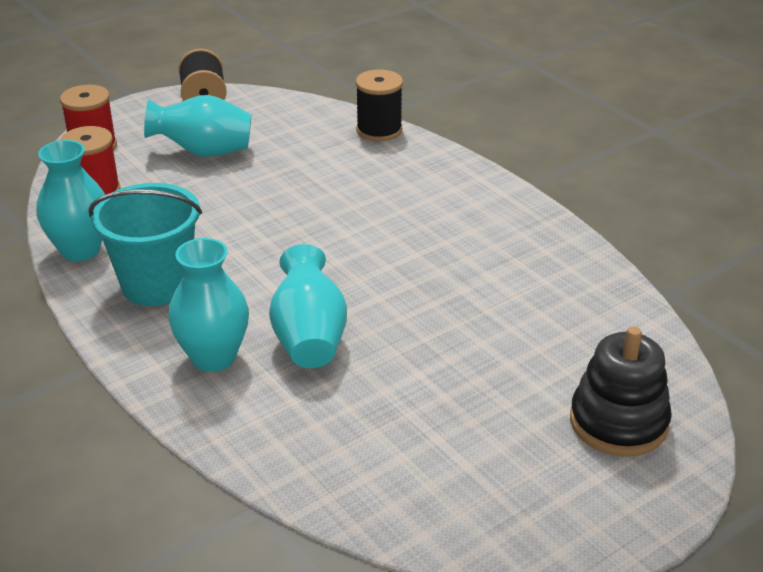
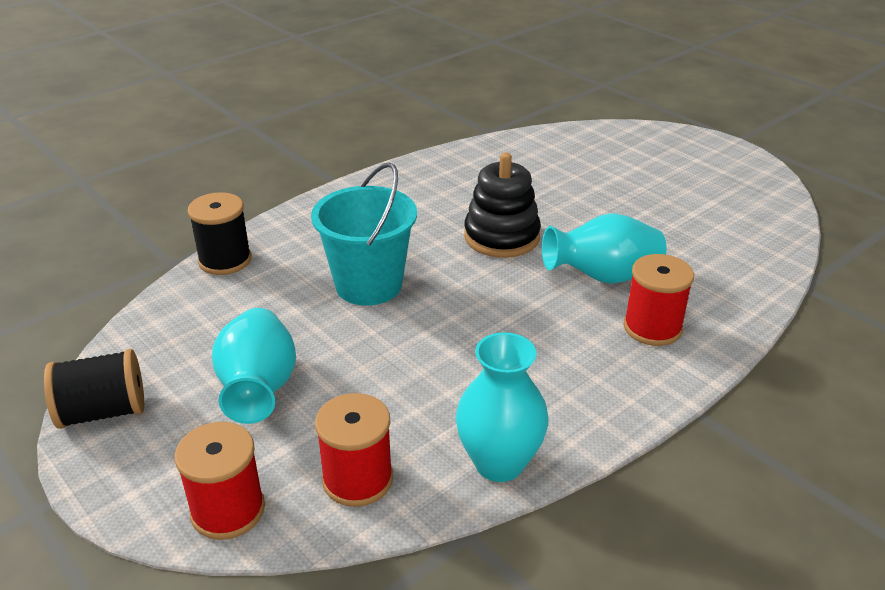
camera: 95 degrees left, 0 degrees up
(156, 285) = (552, 384): turquoise bucket -> turquoise bucket (369, 285)
(213, 357) = (652, 328): turquoise vase -> red spool
(618, 422) = (640, 150): black stacking toy -> black stacking toy (501, 237)

